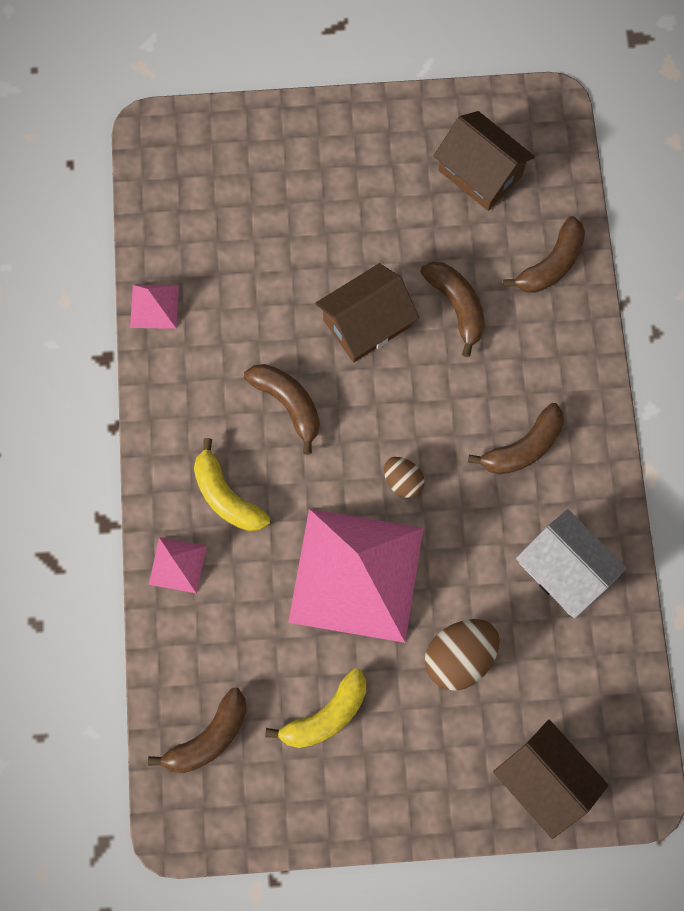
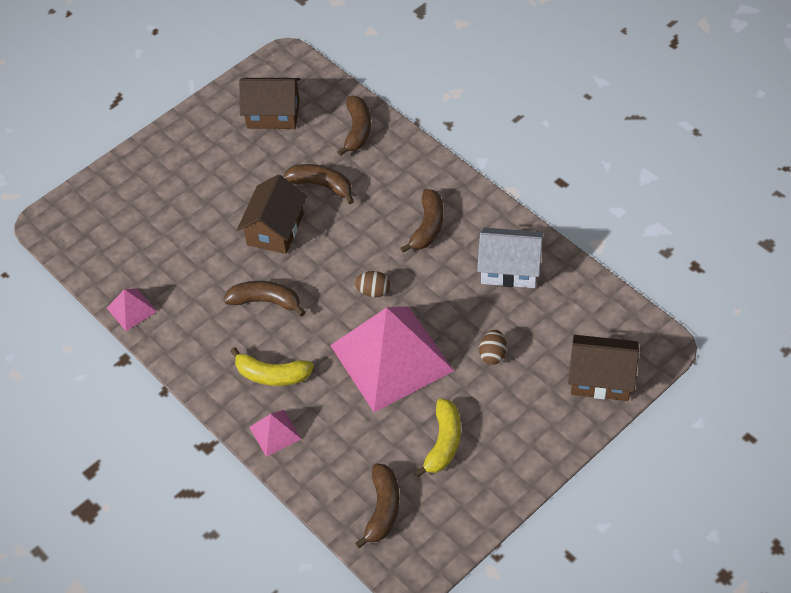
camera: 35 degrees left, 20 degrees down
(459, 657) = (493, 354): brown egg -> brown egg, size x0.59

